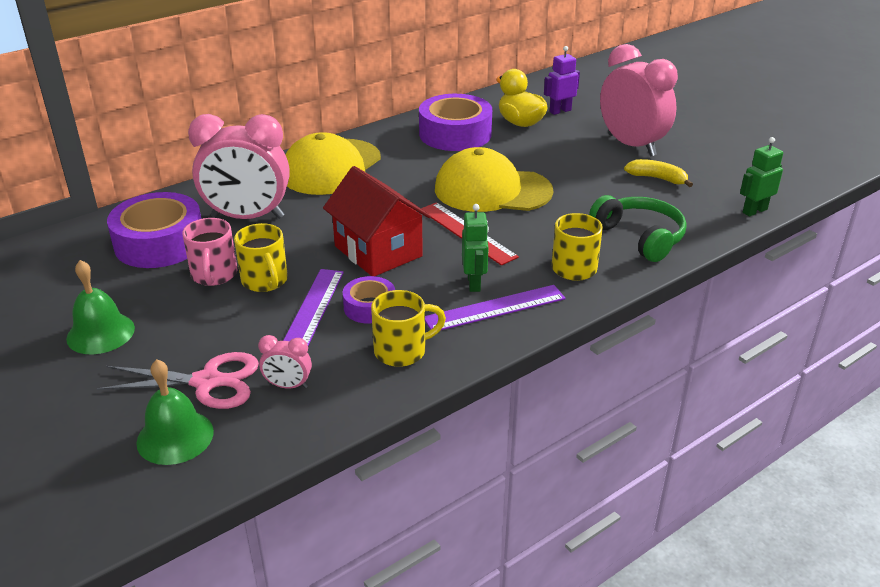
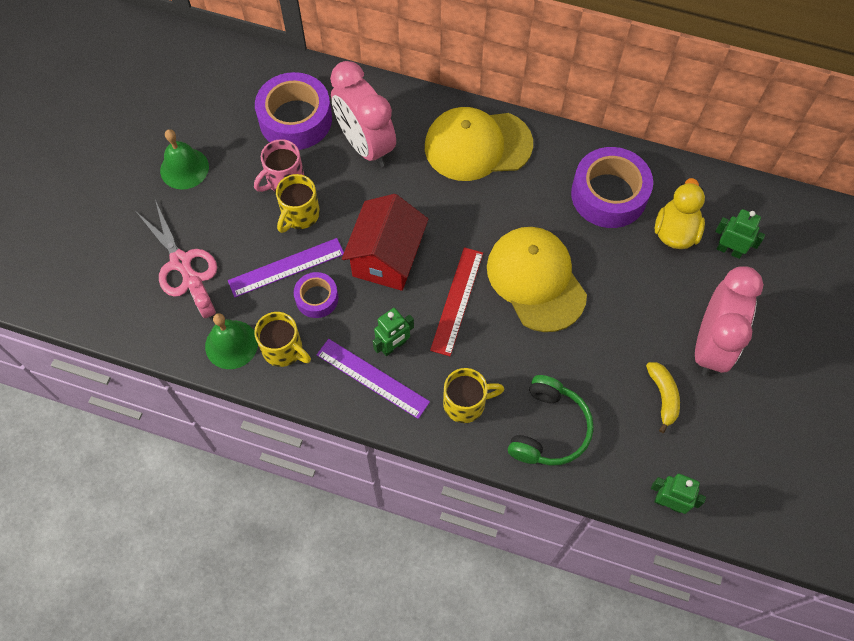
camera: 55 degrees right, 30 degrees up
(175, 437) = (126, 282): green bell -> green bell (231, 344)
(560, 111) = (729, 250): purple robot -> green robot

